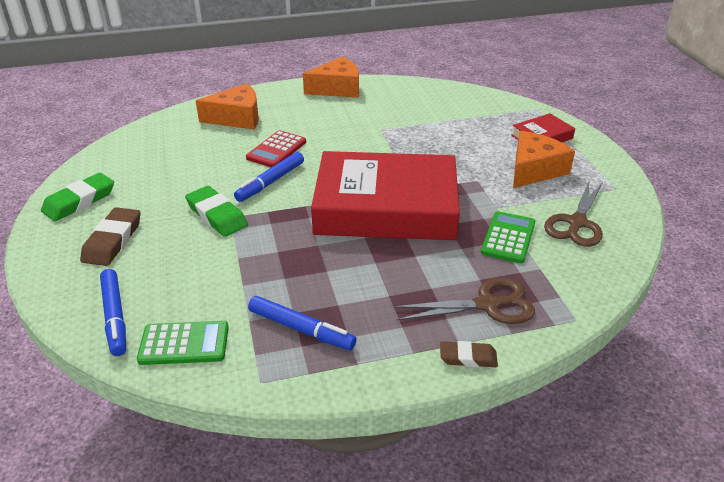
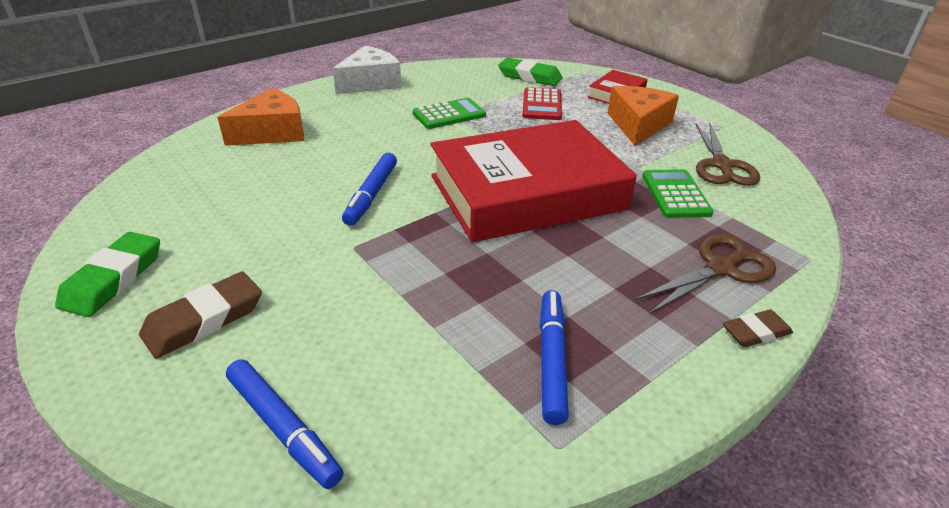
camera: 25 degrees left, 0 degrees up
(113, 241) = (204, 320): brown eraser -> brown eraser turned 60 degrees clockwise
(184, 343) = (415, 432): green calculator -> green calculator (449, 114)
(217, 215) = (332, 249): green eraser -> green eraser (530, 77)
(276, 150) = (350, 158): red calculator -> red calculator (542, 105)
(301, 329) = (551, 360): blue marker -> blue marker turned 90 degrees counterclockwise
(337, 88) = (370, 83): orange cheese -> white cheese

